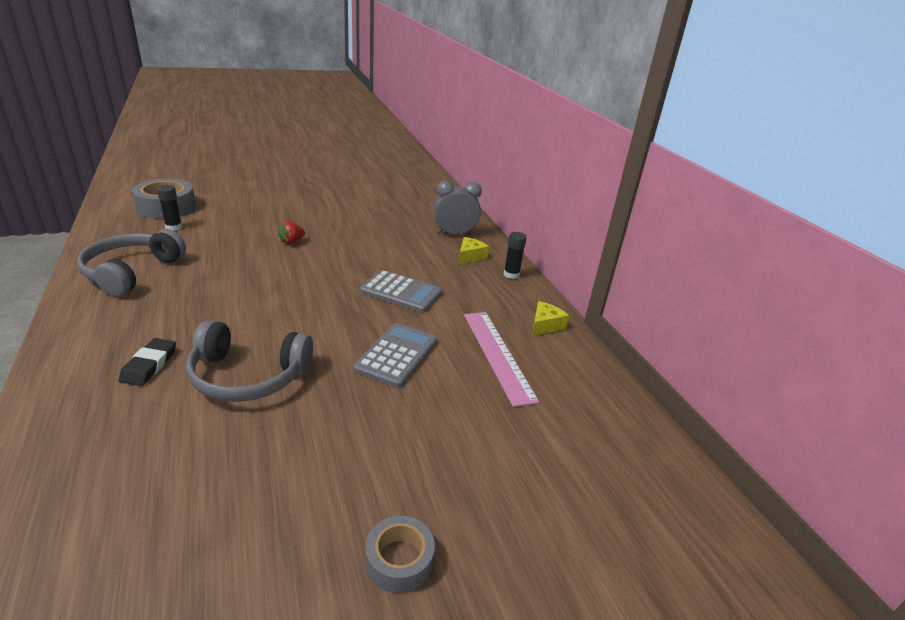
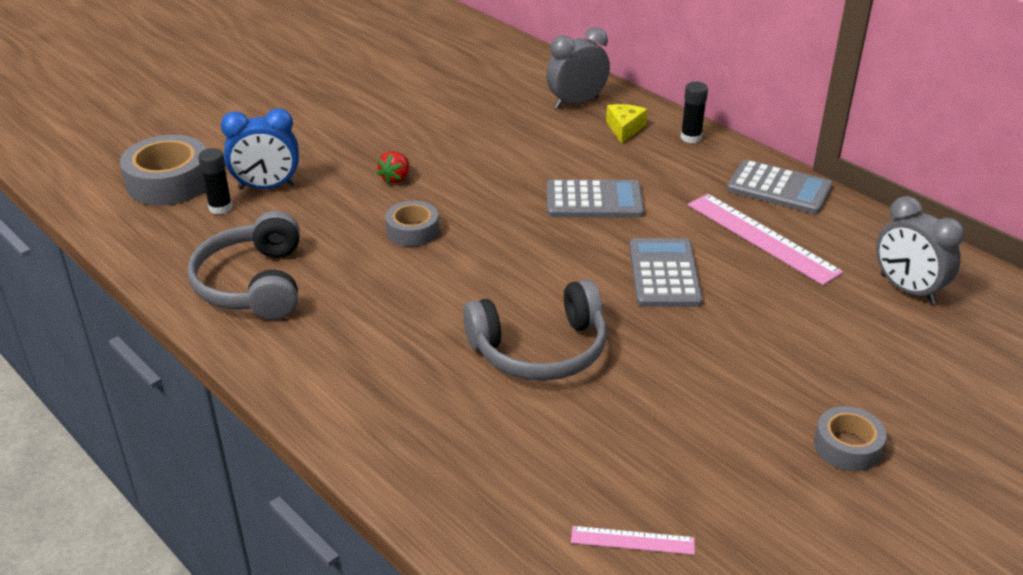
camera: 20 degrees left, 5 degrees up
(124, 566) = (632, 540): none -> pink ruler
(149, 365) = (424, 377): black eraser -> none
(213, 224) = (267, 187): none -> blue clock
(263, 273) = (412, 231): none -> grey tape
(545, 325) = (779, 188): yellow cheese -> grey calculator
(584, 436) = (907, 289): none -> grey clock

